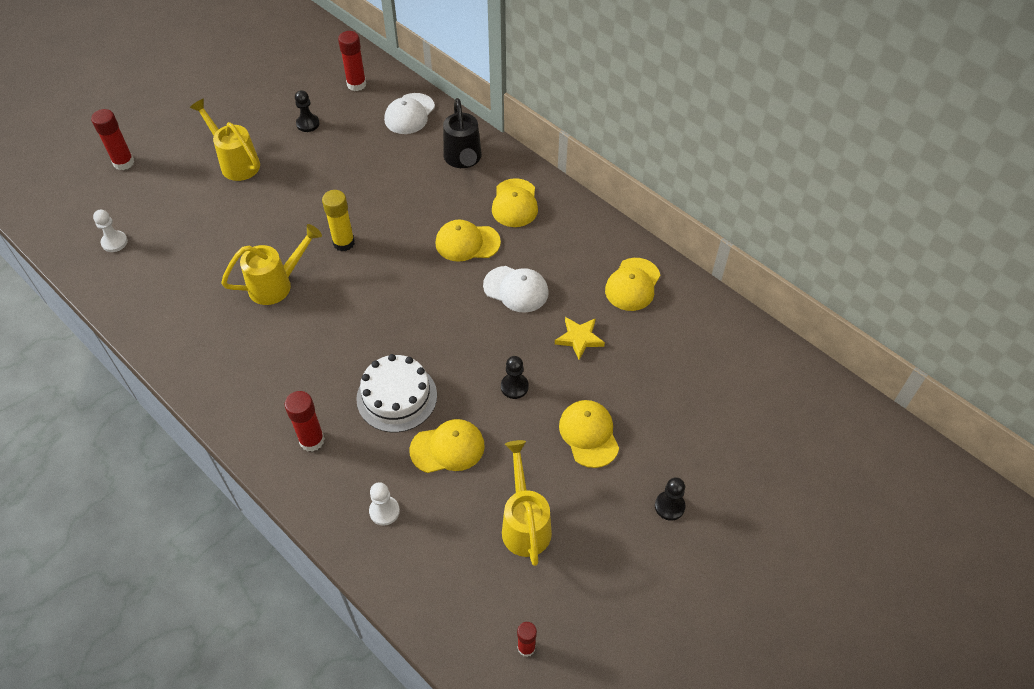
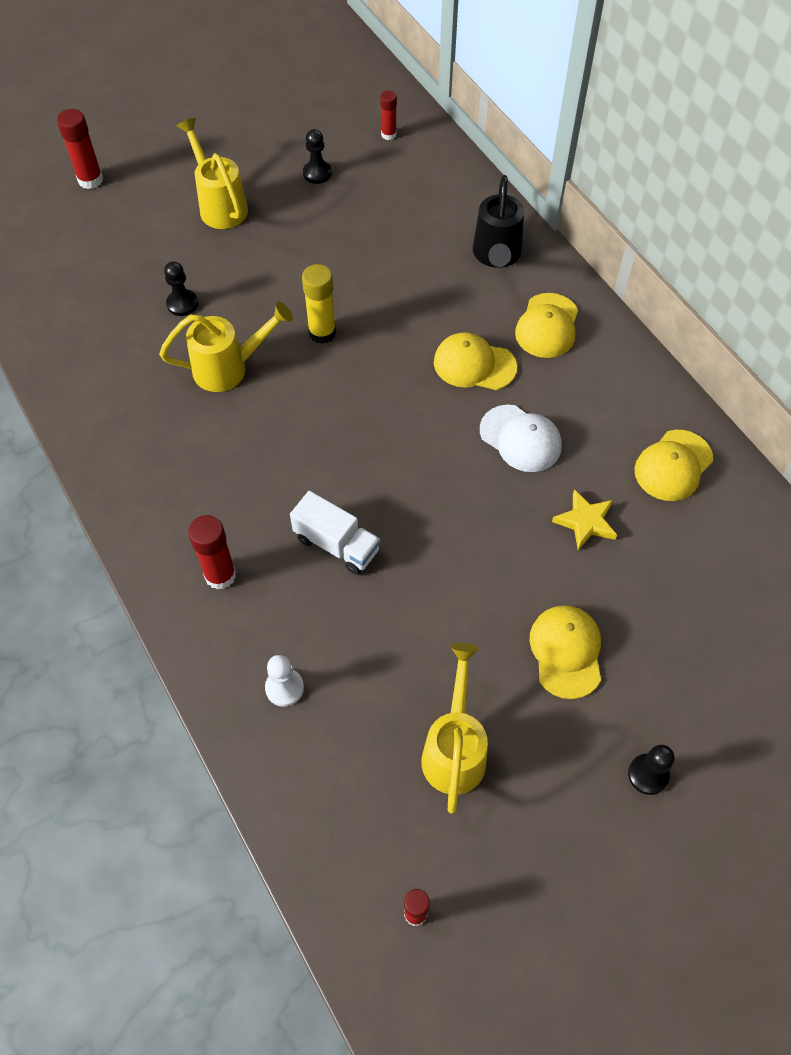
camera: 15 degrees right, 5 degrees up
(114, 242) = (55, 275): white pawn -> none
(356, 84) = (388, 134): red glue stick -> red glue stick, size x0.63
(396, 397) = (336, 544): white cake -> white truck
(409, 114) = (444, 184): white cap -> none
(447, 448) = (382, 625): yellow cap -> none
(514, 387) = (486, 566): black pawn -> black pawn (182, 304)

